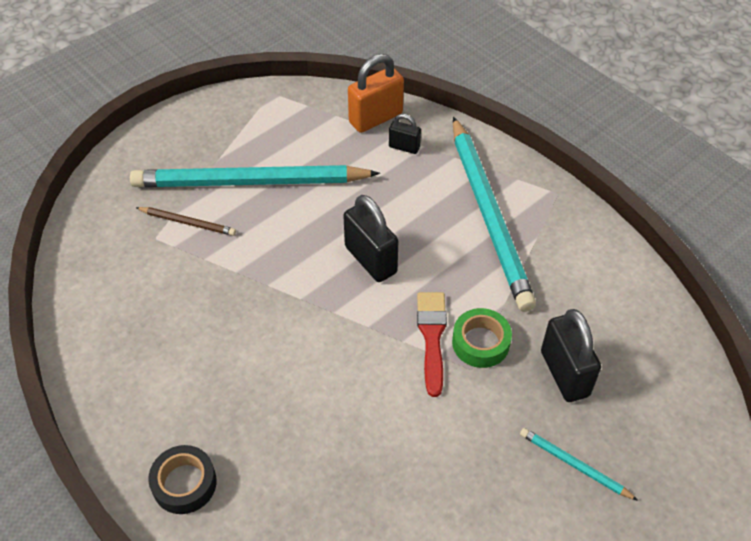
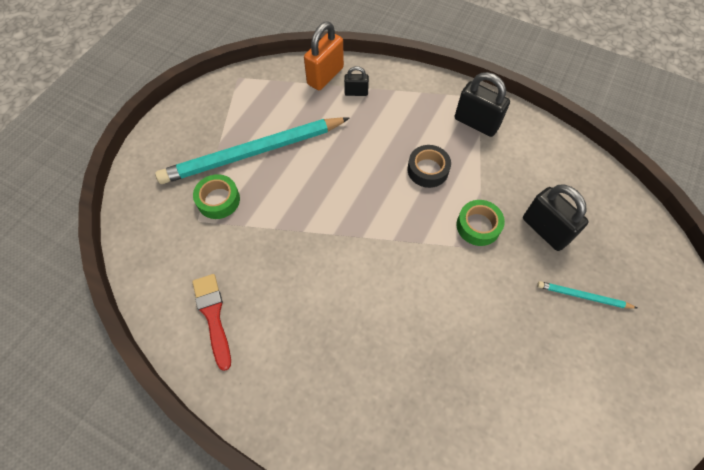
camera: 20 degrees left, 10 degrees up
(184, 483) = (311, 416): black tape -> black tape (428, 170)
(188, 222) = (218, 200): brown pencil -> green tape
(370, 259) = (371, 187): black padlock -> black padlock (476, 123)
(432, 337) = (442, 233): red brush -> red brush (213, 316)
(489, 215) = (440, 127): turquoise pencil -> none

